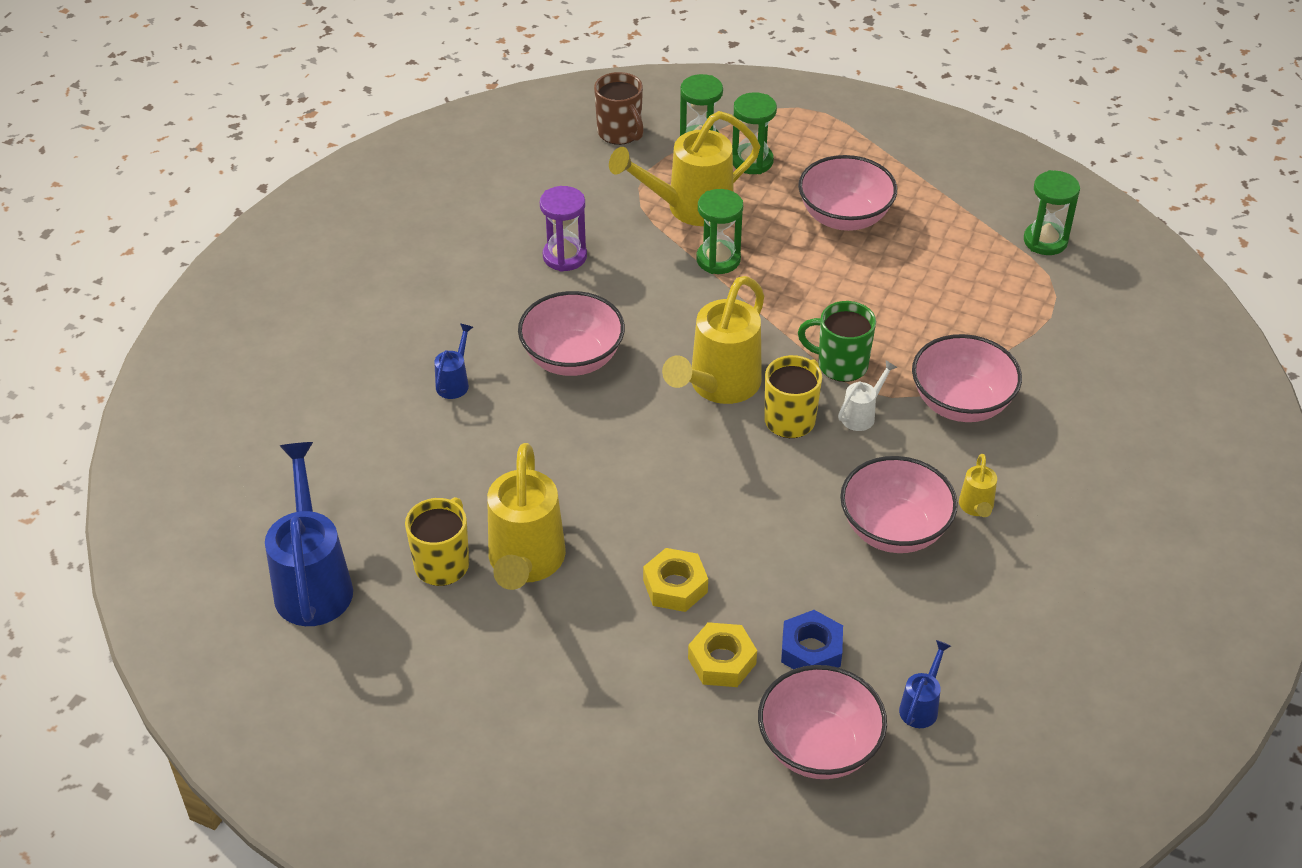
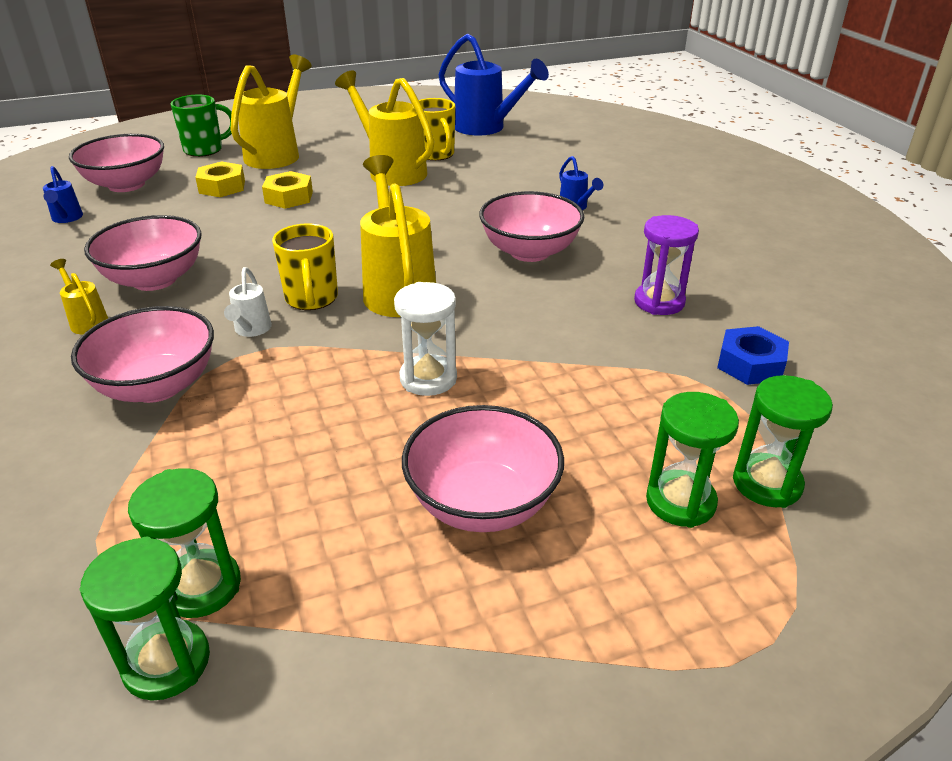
camera: 135 degrees right, 10 degrees down
(620, 133) = (848, 434): brown mug -> none
(689, 208) = (645, 402): yellow watering can -> yellow watering can (277, 153)
(718, 259) = (541, 373): green hourglass -> green hourglass (201, 586)
(788, 299) = (428, 378): none -> white hourglass
(811, 650) = (166, 210): blue nut -> blue nut (750, 364)
(840, 365) = (311, 354): green mug -> green mug (205, 150)

